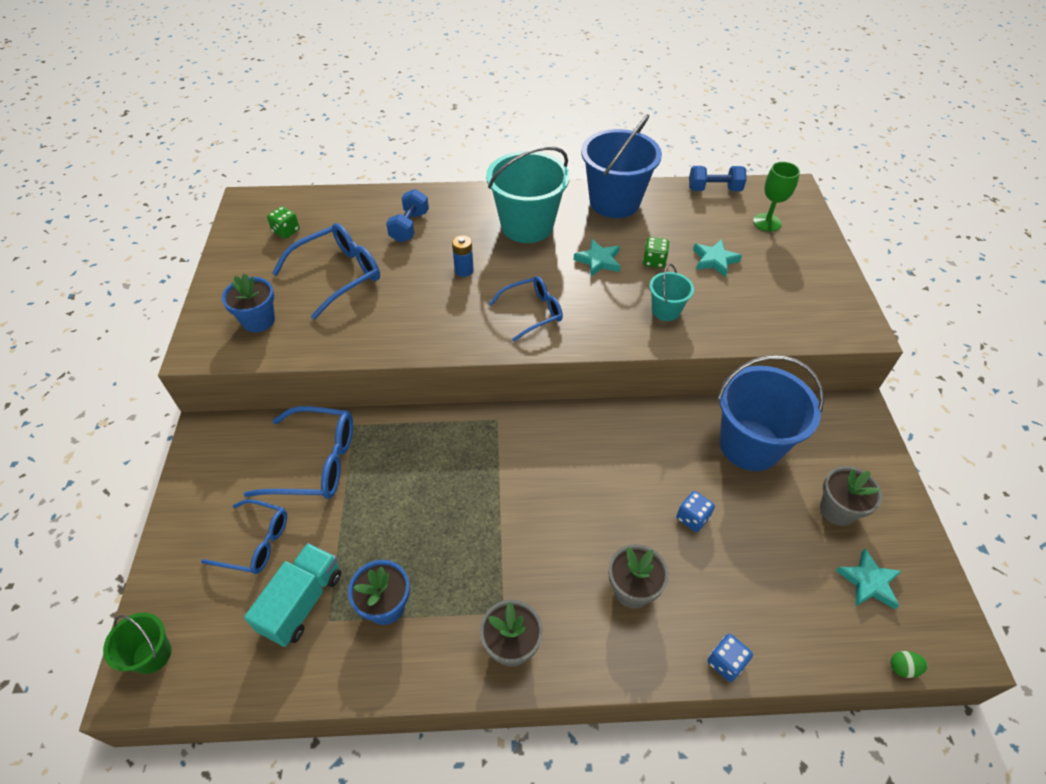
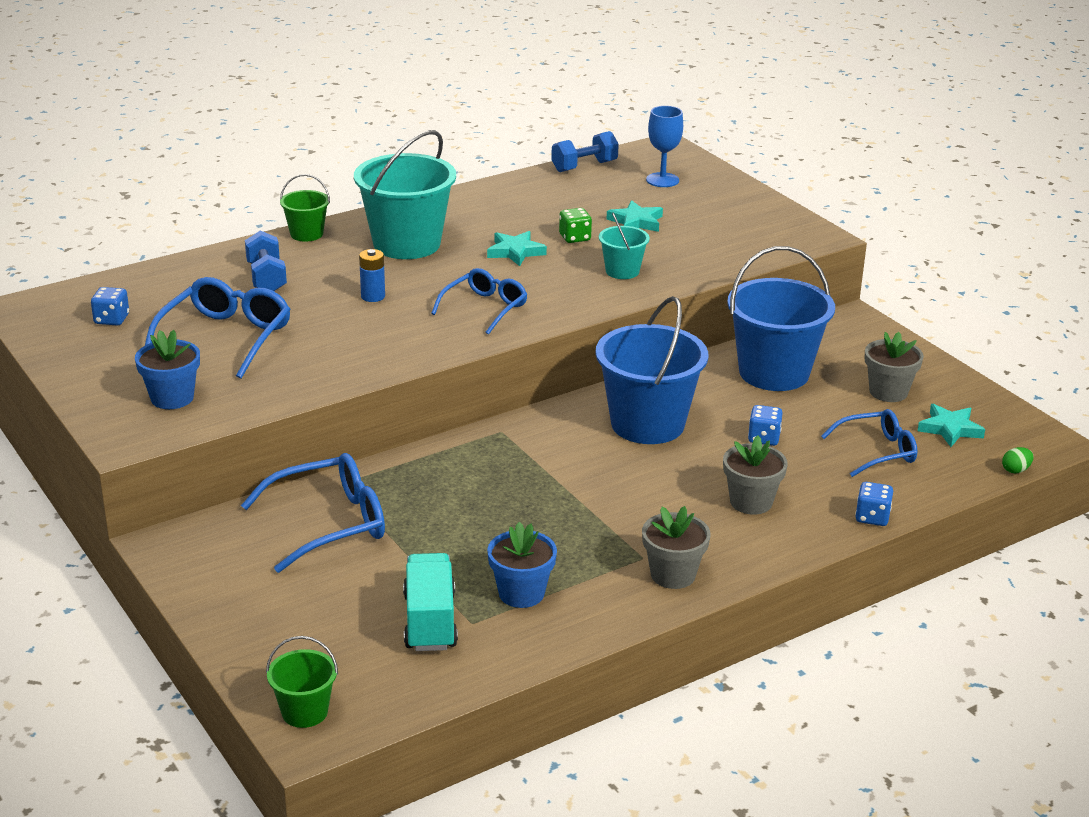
camera: 30 degrees left, 20 degrees down
(257, 543) = (330, 600): blue glasses -> blue glasses (878, 451)
(286, 231) = (111, 319): green dice -> blue dice
(468, 194) = (306, 234): none -> green bucket
(614, 202) = (486, 201): blue bucket -> blue bucket (647, 424)
(767, 222) = (662, 180): green goblet -> blue goblet

